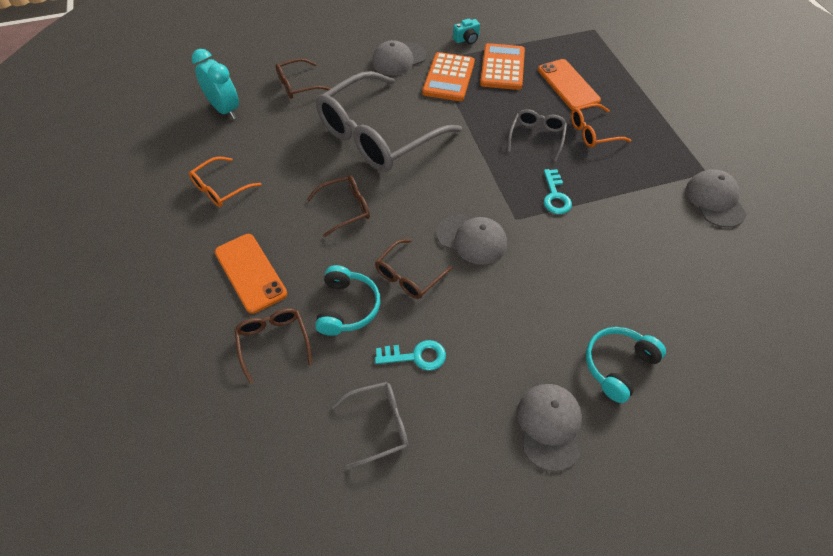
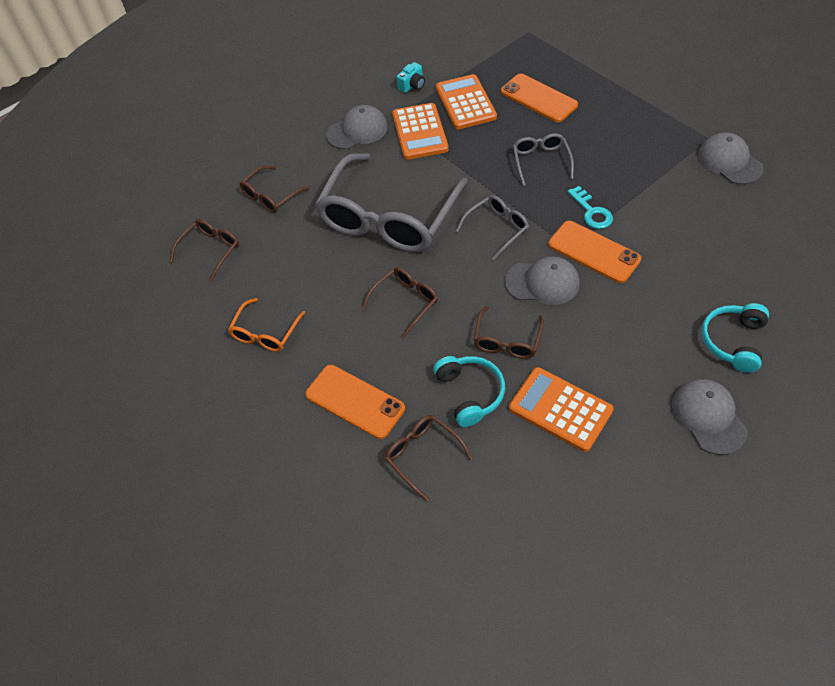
camera: 20 degrees left, 0 degrees up
(225, 109) = (210, 250): turquoise clock -> brown glasses
(379, 425) = (566, 483): grey glasses -> grey glasses (497, 229)
(399, 59) = (357, 130): grey cap -> grey cap turned 150 degrees counterclockwise
(416, 356) = (560, 409): turquoise key -> orange calculator
(535, 231) = (593, 252): none -> orange phone
(593, 132) = (588, 137): orange glasses -> none

